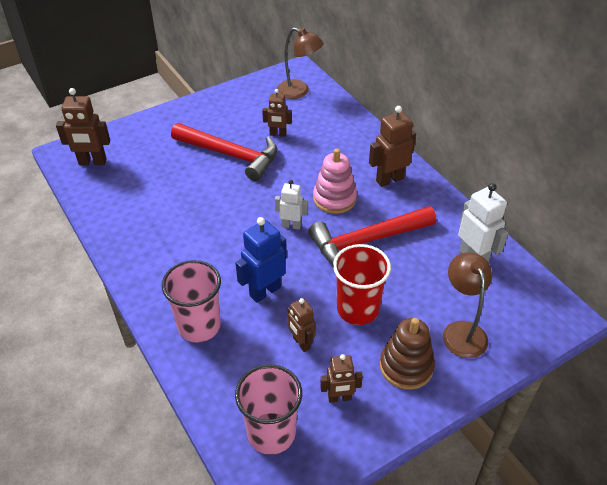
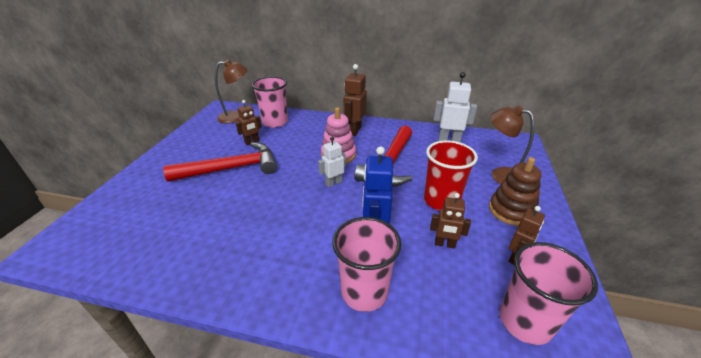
camera: 45 degrees left, 10 degrees down
(92, 162) = (94, 239): brown robot -> none
(326, 120) = (275, 122): none -> pink cup

